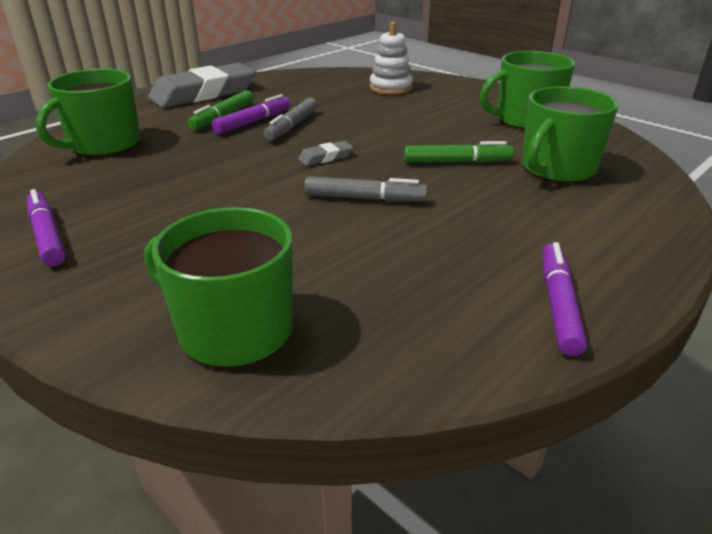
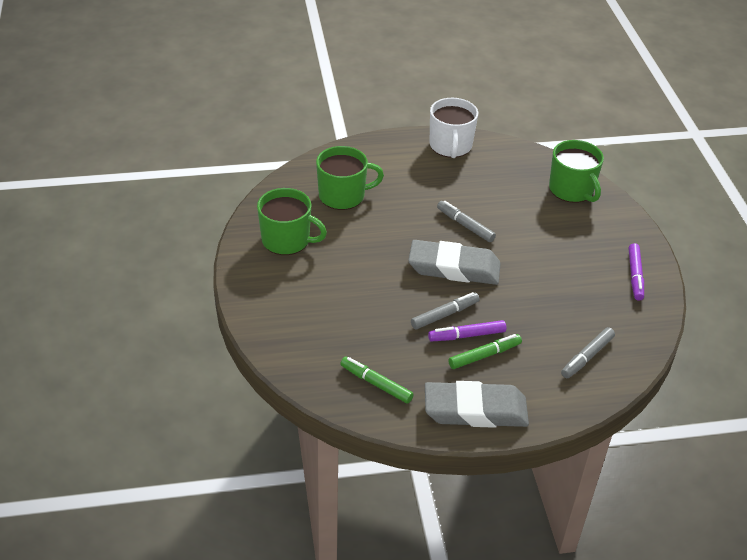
camera: 145 degrees left, 10 degrees up
(104, 145) = (587, 357): green mug -> grey marker
(325, 157) = (454, 268): grey eraser -> grey eraser, size x2.46
(390, 88) = (314, 333): white stacking toy -> none
(457, 162) = (385, 226): green marker -> green marker (376, 384)
(558, 304) = (450, 146): purple marker -> white mug

